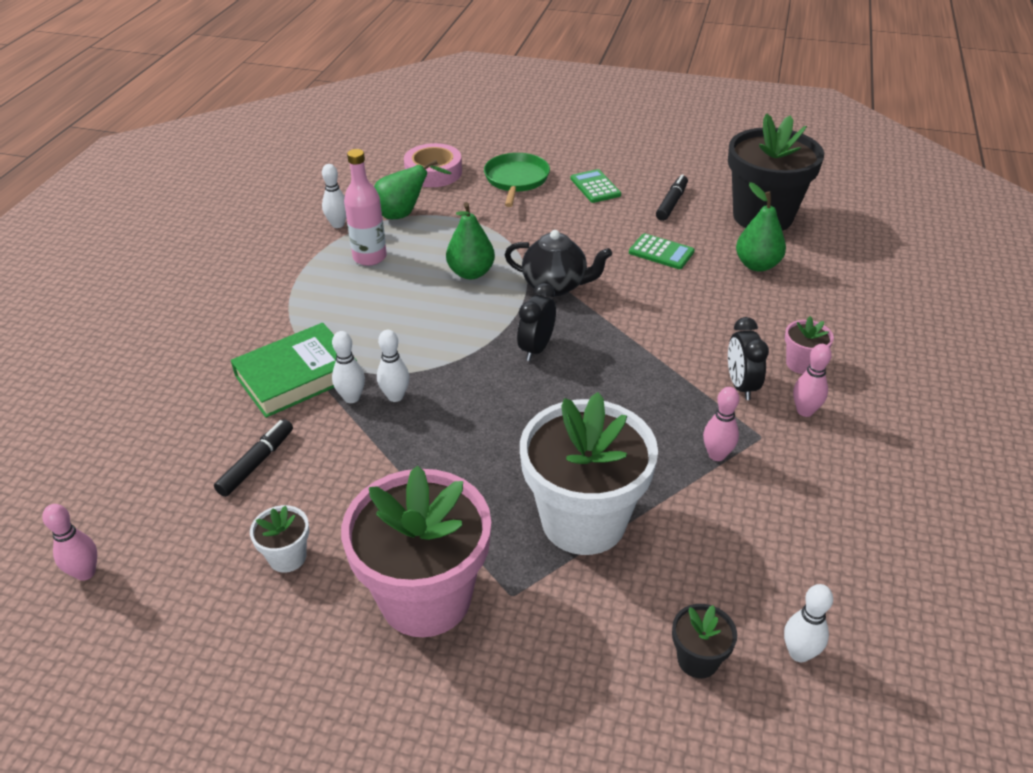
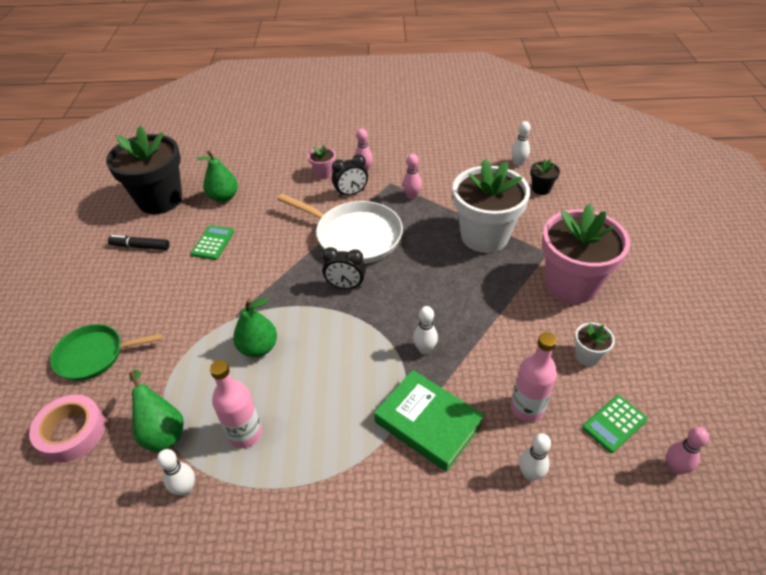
camera: 105 degrees left, 5 degrees up
(257, 463) = (527, 408): black marker -> pink bottle
(351, 398) = (437, 375): white bowling pin -> white bowling pin (530, 474)
(555, 286) = (267, 291): black teapot -> none
(595, 187) = (111, 296): green calculator -> green calculator (614, 424)
(634, 372) = (354, 236): none -> white pan

